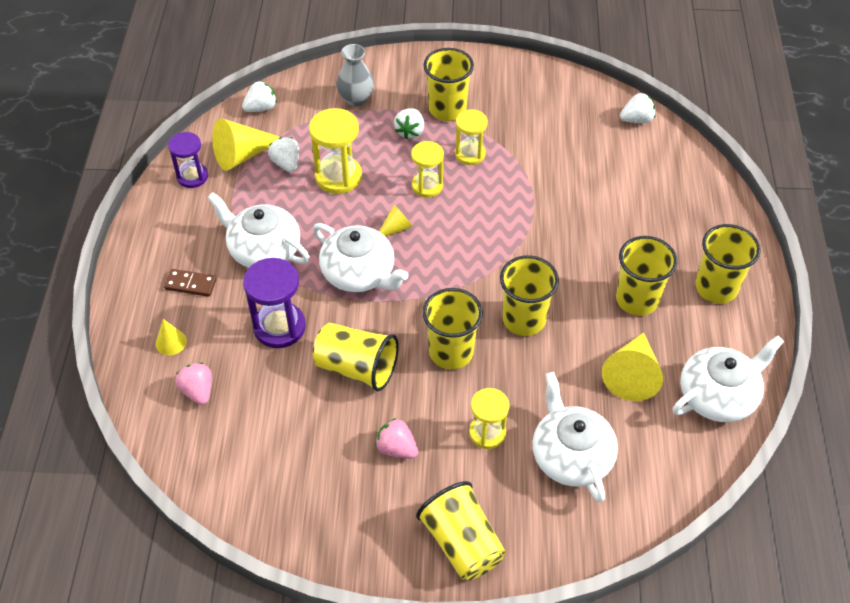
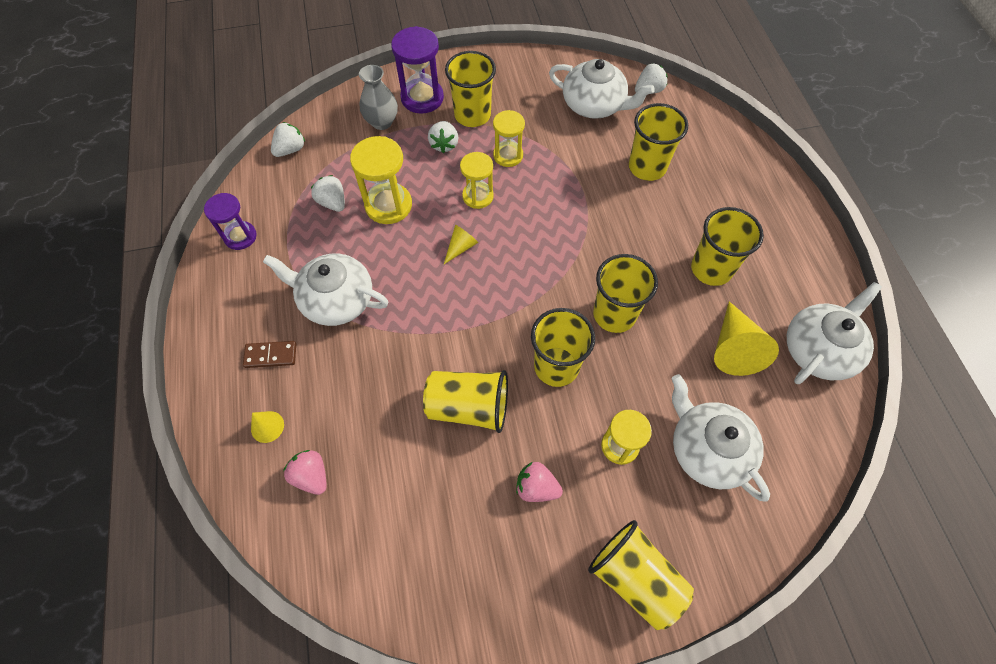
camera: 15 degrees left, 10 degrees up
(242, 155) = (285, 203): yellow cone -> none
(279, 327) = (376, 381): purple hourglass -> purple hourglass (422, 98)
(359, 273) = (440, 303): white teapot -> white teapot (594, 105)
(716, 288) = (777, 240): yellow cup -> yellow cup (647, 167)

